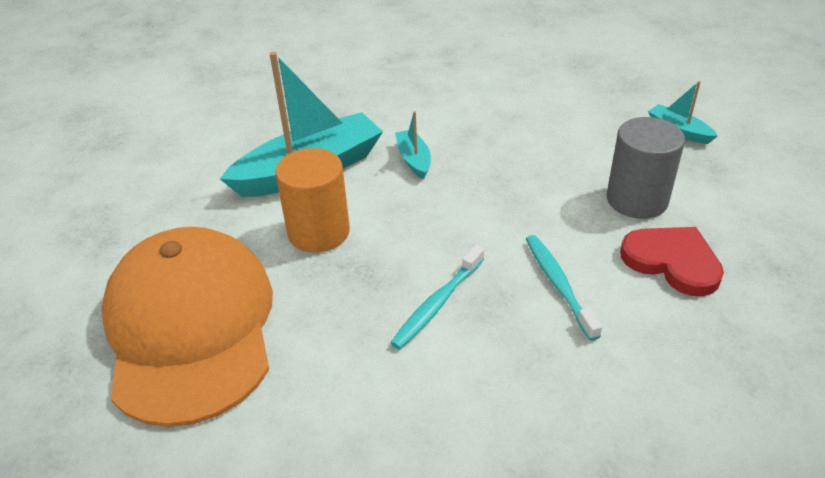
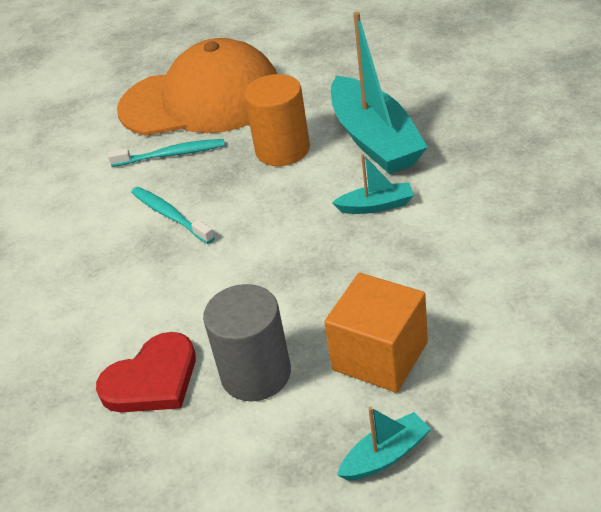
camera: 105 degrees right, 0 degrees up
(558, 285) = (159, 290): turquoise toothbrush -> turquoise toothbrush (171, 155)
(592, 141) = (380, 356): none -> orange cube

